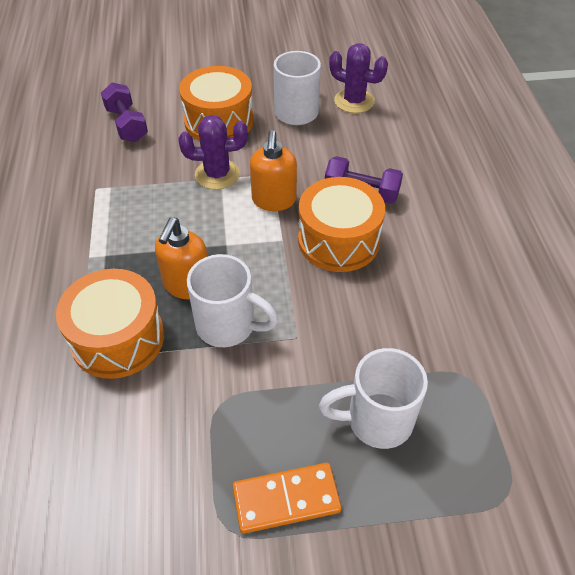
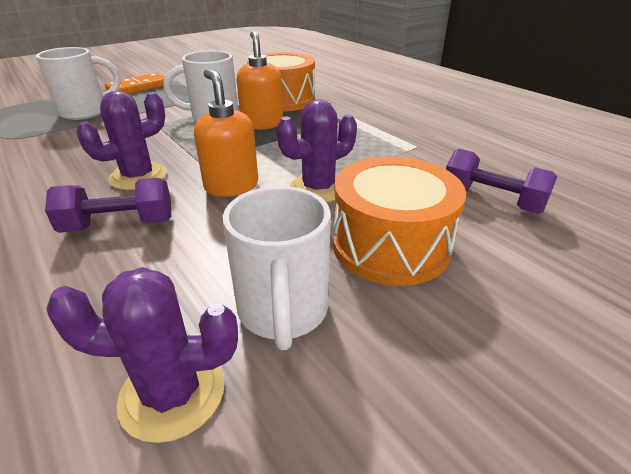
camera: 150 degrees right, 15 degrees down
(338, 240) = (138, 177): orange drum -> purple cactus

